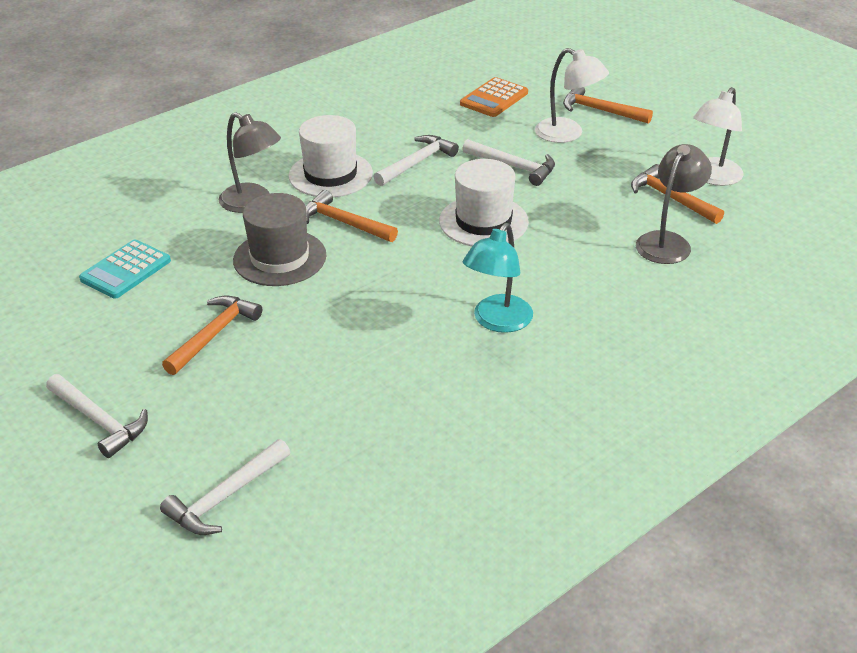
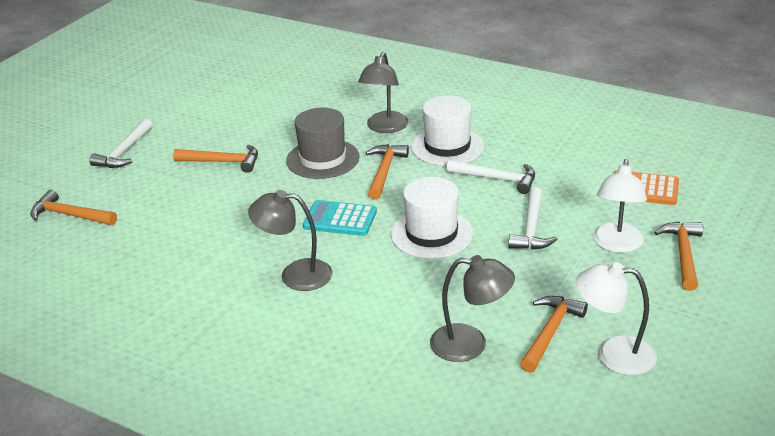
camera: 70 degrees right, 5 degrees down
(125, 270) = (275, 109): turquoise calculator -> turquoise calculator (340, 219)
(225, 497) = (70, 215): white hammer -> orange hammer
(497, 322) = (295, 275): turquoise lamp -> grey lamp

